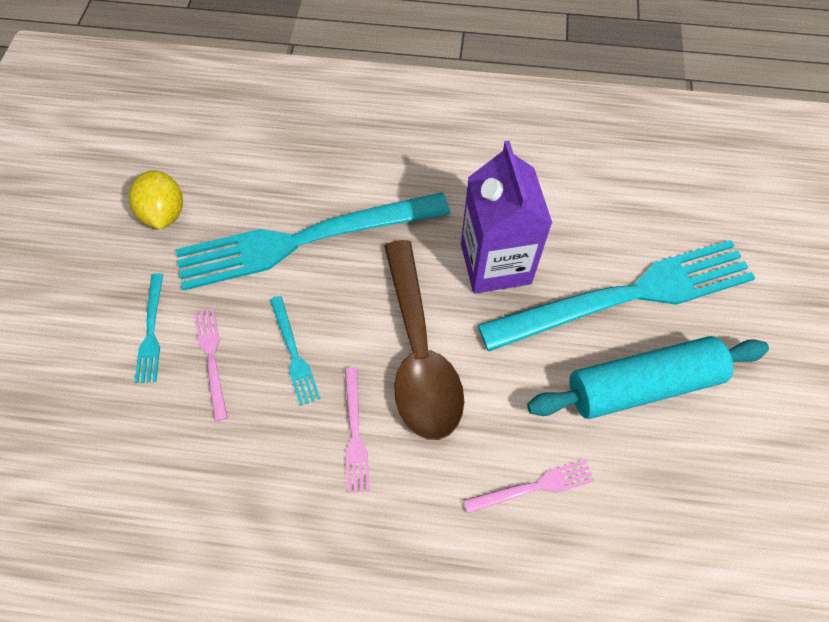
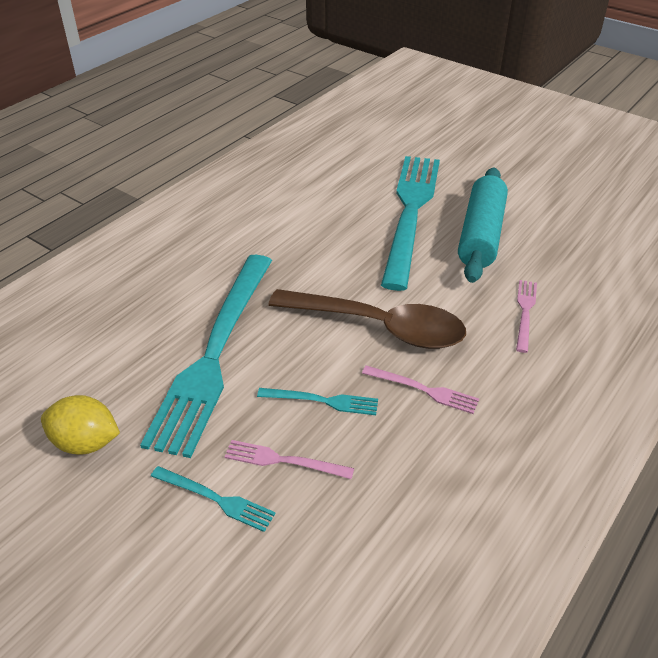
camera: 60 degrees left, 20 degrees down
(495, 263) = (334, 258): purple carton -> none

